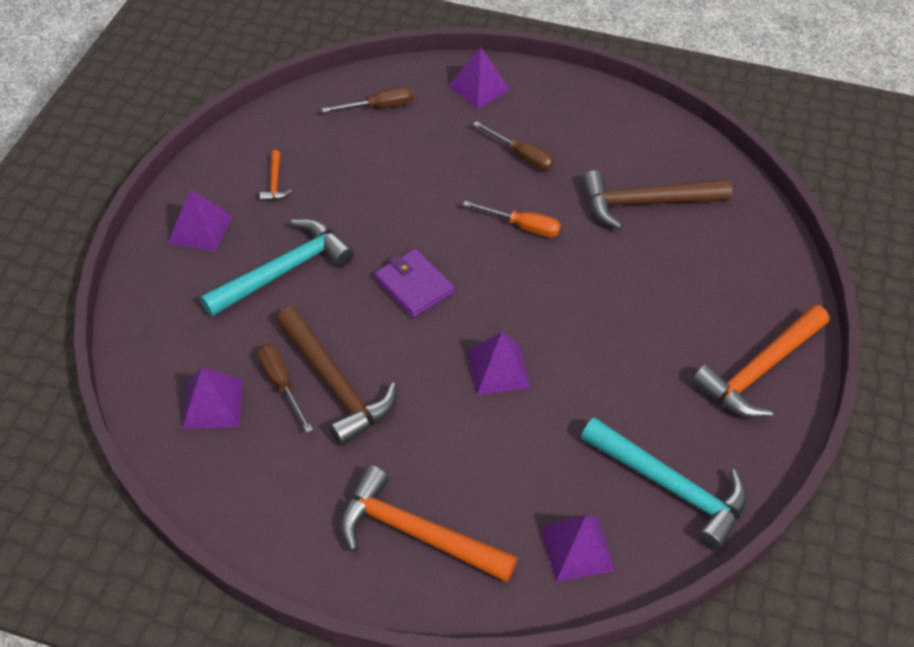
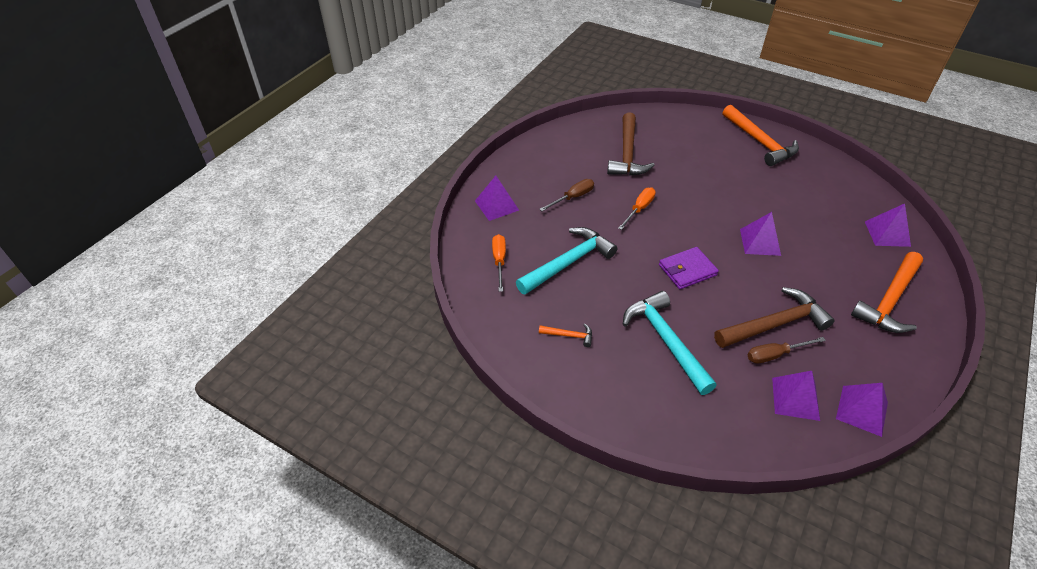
camera: 75 degrees left, 5 degrees down
(200, 229) = (613, 391): purple pyramid -> purple pyramid (862, 410)
(379, 107) = (499, 261): brown screwdriver -> orange screwdriver
(670, 486) = (840, 190): turquoise hammer -> turquoise hammer (568, 263)

